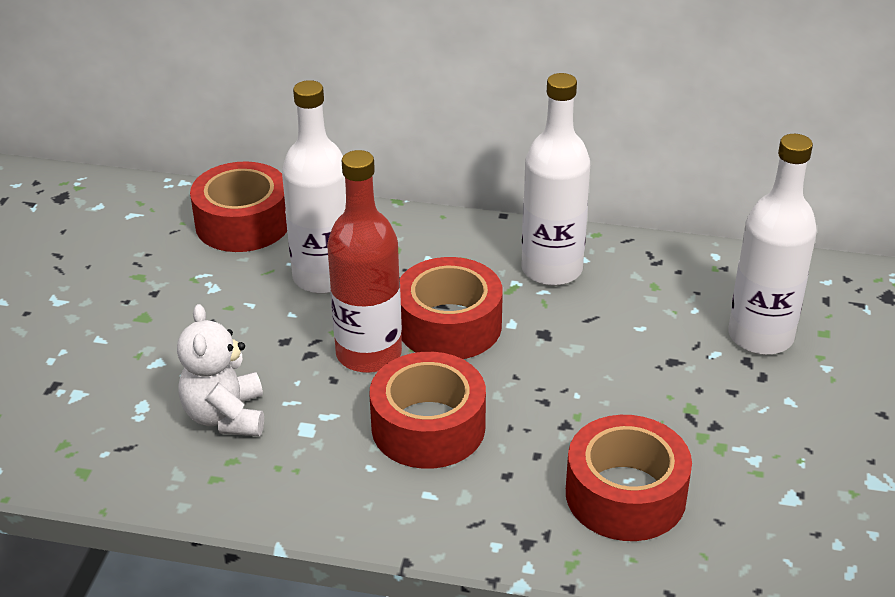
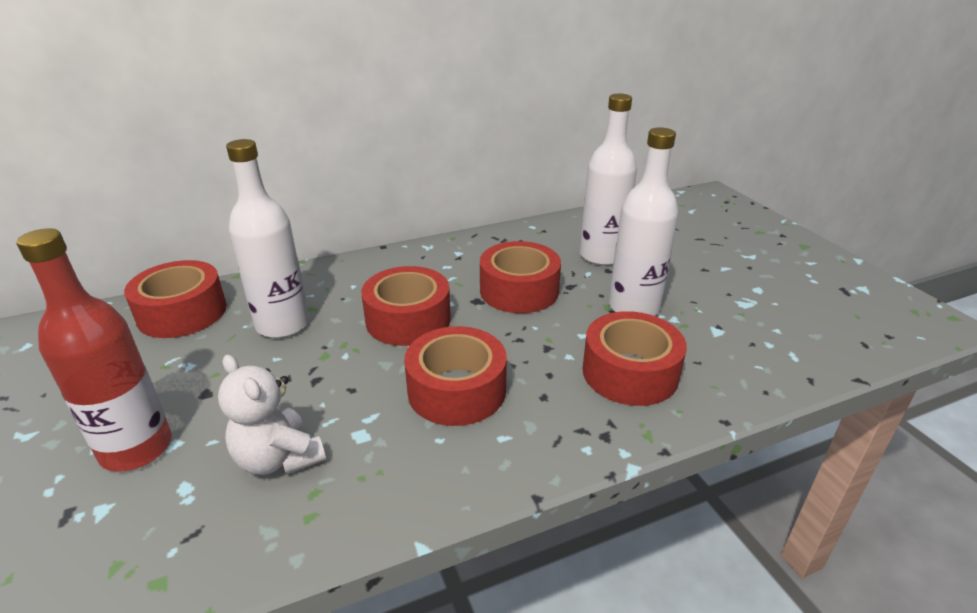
camera: 35 degrees left, 5 degrees down
(369, 354) = (365, 360): red bottle -> red bottle (136, 448)
(551, 269) = (445, 264): white bottle -> white bottle (633, 307)
(604, 341) = (519, 290): none -> red tape

